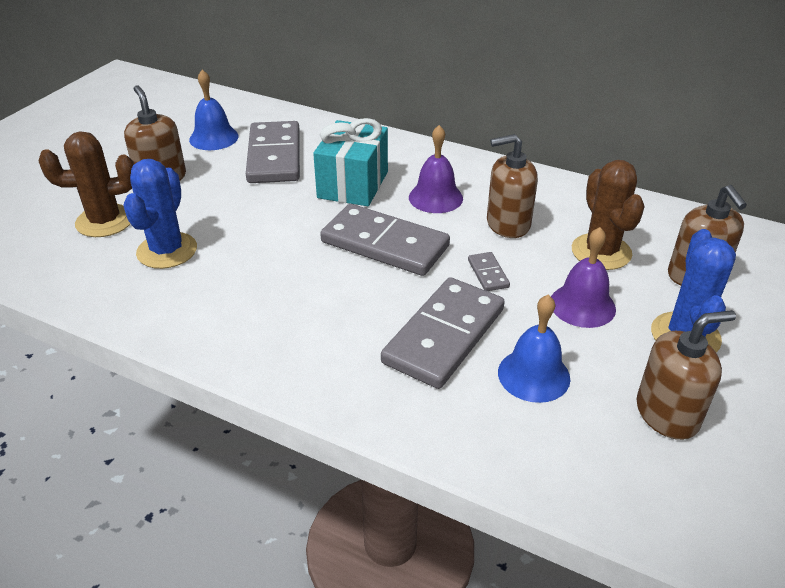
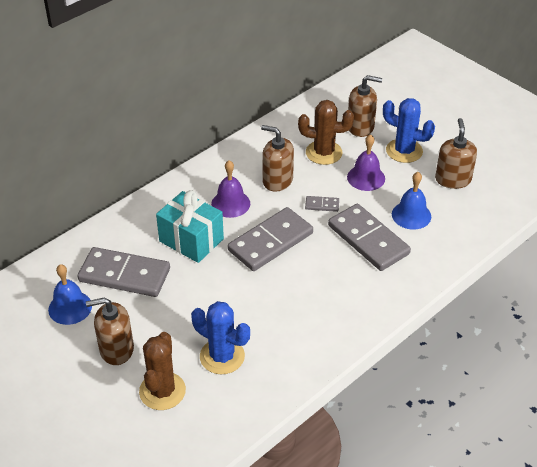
camera: 70 degrees left, 5 degrees up
(508, 224) = (277, 180): brown soap dispenser -> brown soap dispenser turned 105 degrees clockwise

